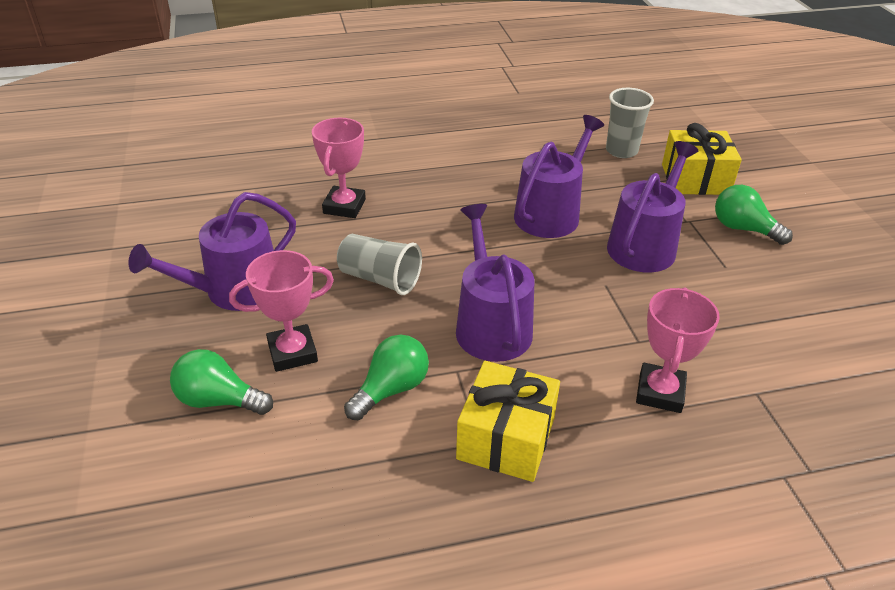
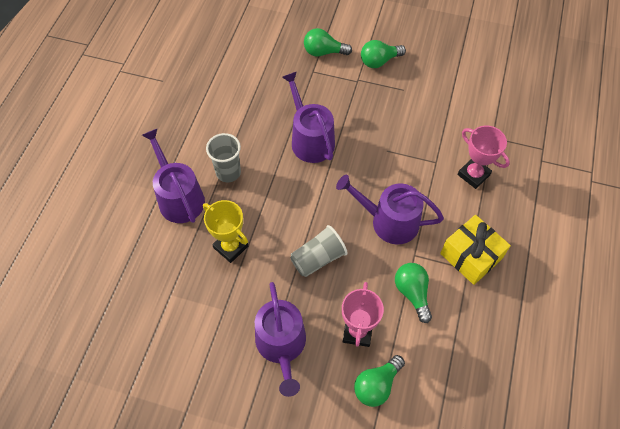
camera: 60 degrees left, 20 degrees up
(344, 206) = (230, 247): pink trophy -> yellow trophy
(621, 151) = (272, 68): grey cup -> grey cup (228, 172)
(645, 245) = (366, 113): purple watering can -> purple watering can (179, 197)
(695, 179) = (323, 52): yellow gift -> green light bulb

